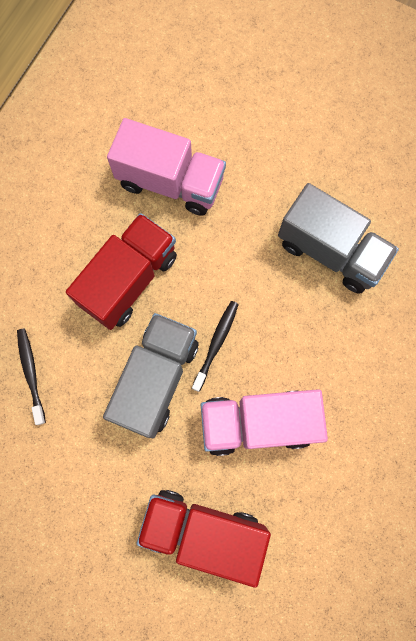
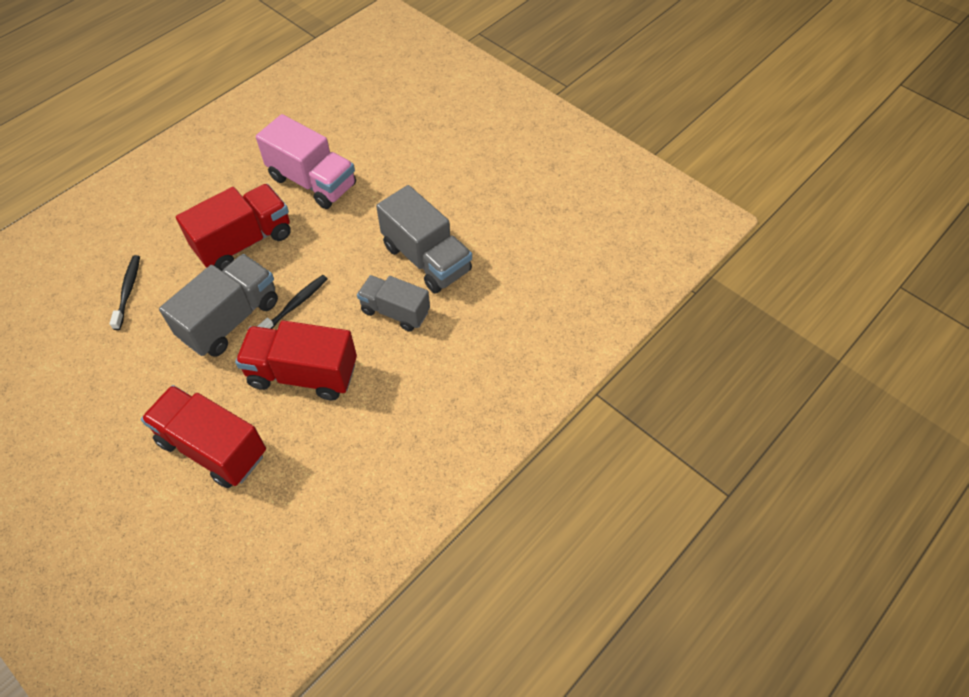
camera: 15 degrees right, 20 degrees down
(258, 423) = (303, 374): pink truck -> red truck
(322, 324) = (395, 311): none -> grey truck

